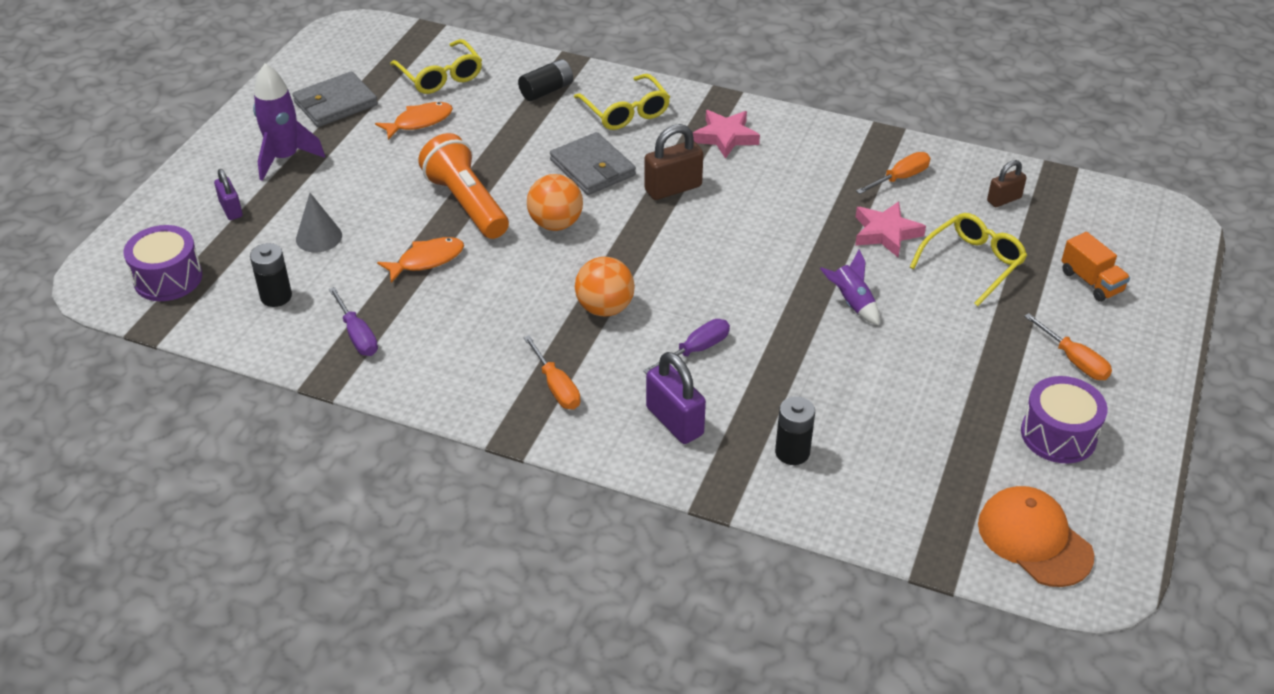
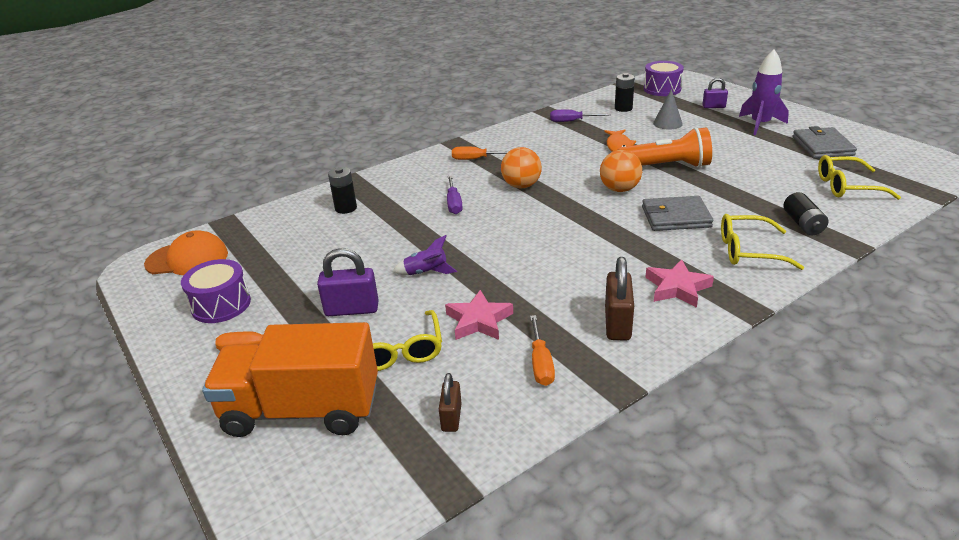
camera: 125 degrees right, 10 degrees down
(419, 122) = (781, 168): orange fish -> none
(673, 188) = (623, 242): brown padlock -> brown padlock (617, 323)
(674, 421) = (411, 182): purple padlock -> purple padlock (352, 309)
(1091, 282) = (302, 410): orange truck -> orange truck, size x2.22

